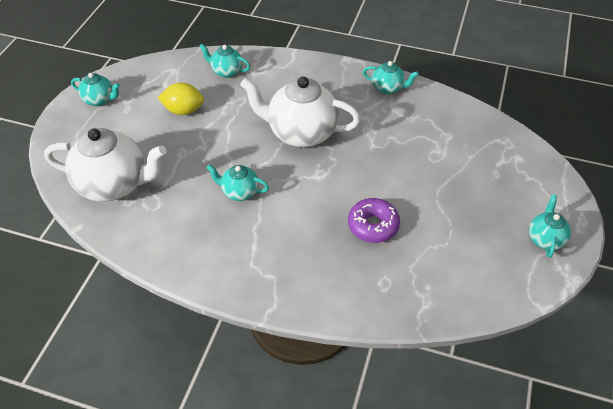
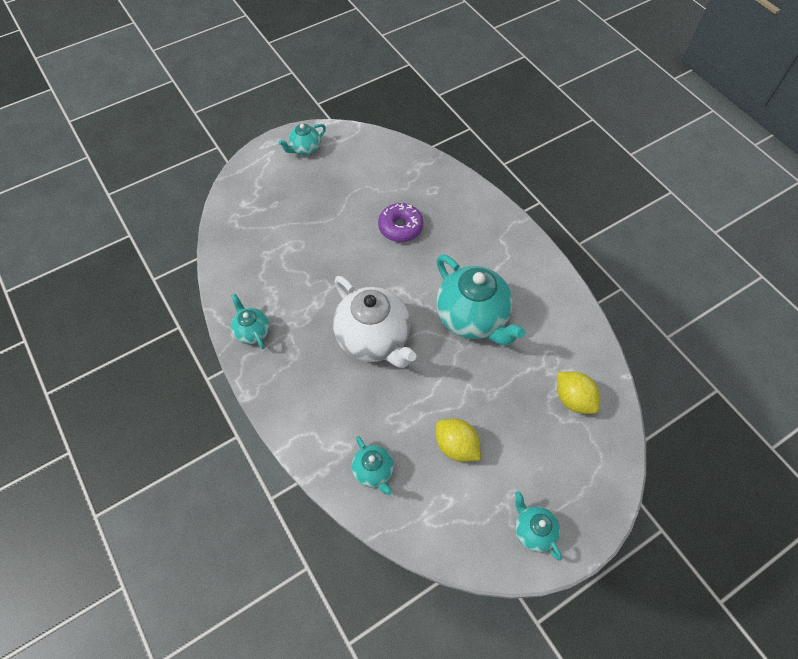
camera: 140 degrees left, 10 degrees up
(114, 185) = (573, 399): white teapot -> yellow lemon
(239, 192) = (472, 318): turquoise teapot -> turquoise teapot, size x2.00

